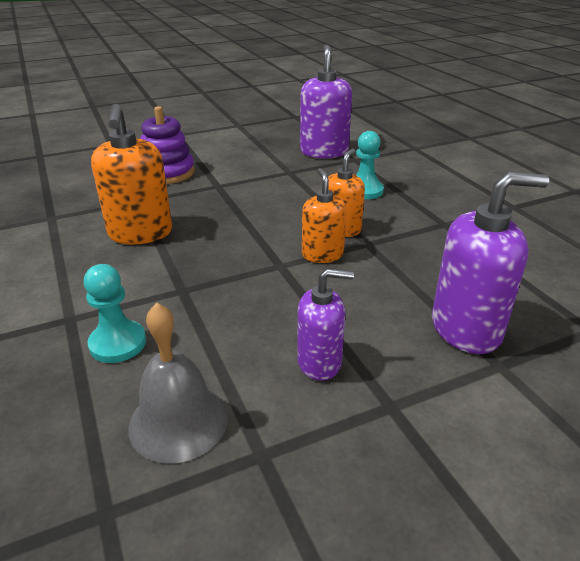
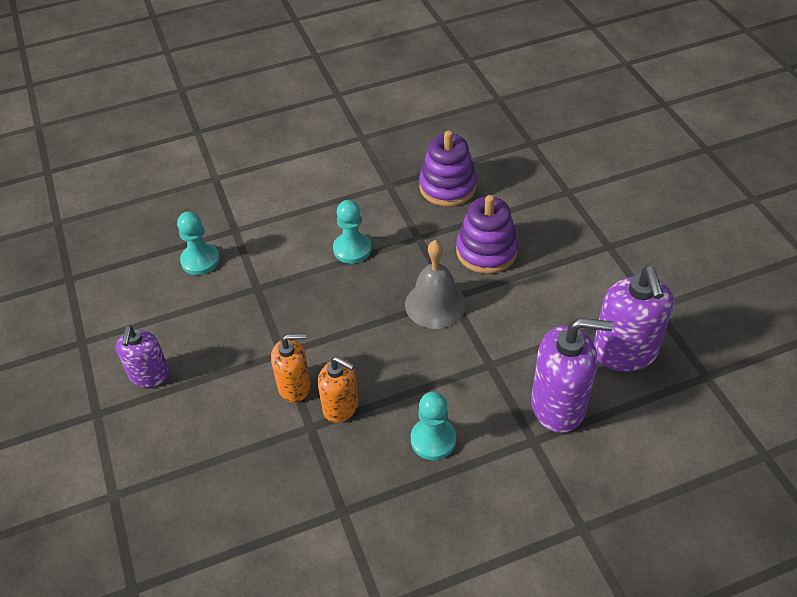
camera: 95 degrees right, 15 degrees up
(74, 189) = (447, 187): none -> purple stacking toy
(140, 233) = (352, 249): orange soap dispenser -> turquoise pawn
(178, 421) = (119, 301): grey bell -> grey bell (435, 304)
(466, 329) = (160, 483): purple soap dispenser -> purple soap dispenser (624, 352)

